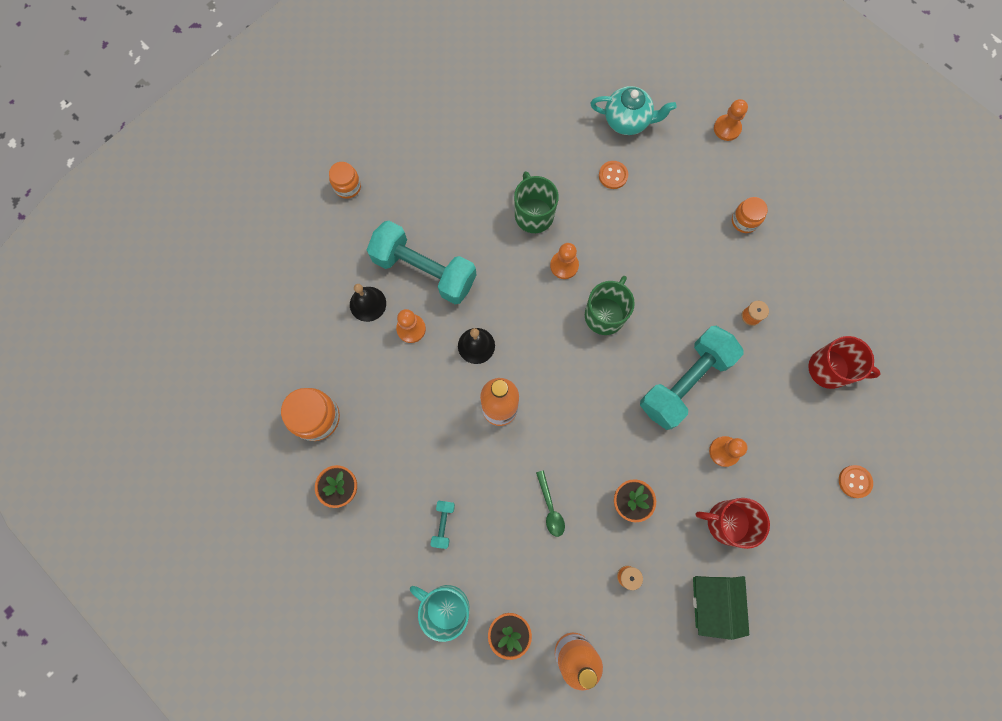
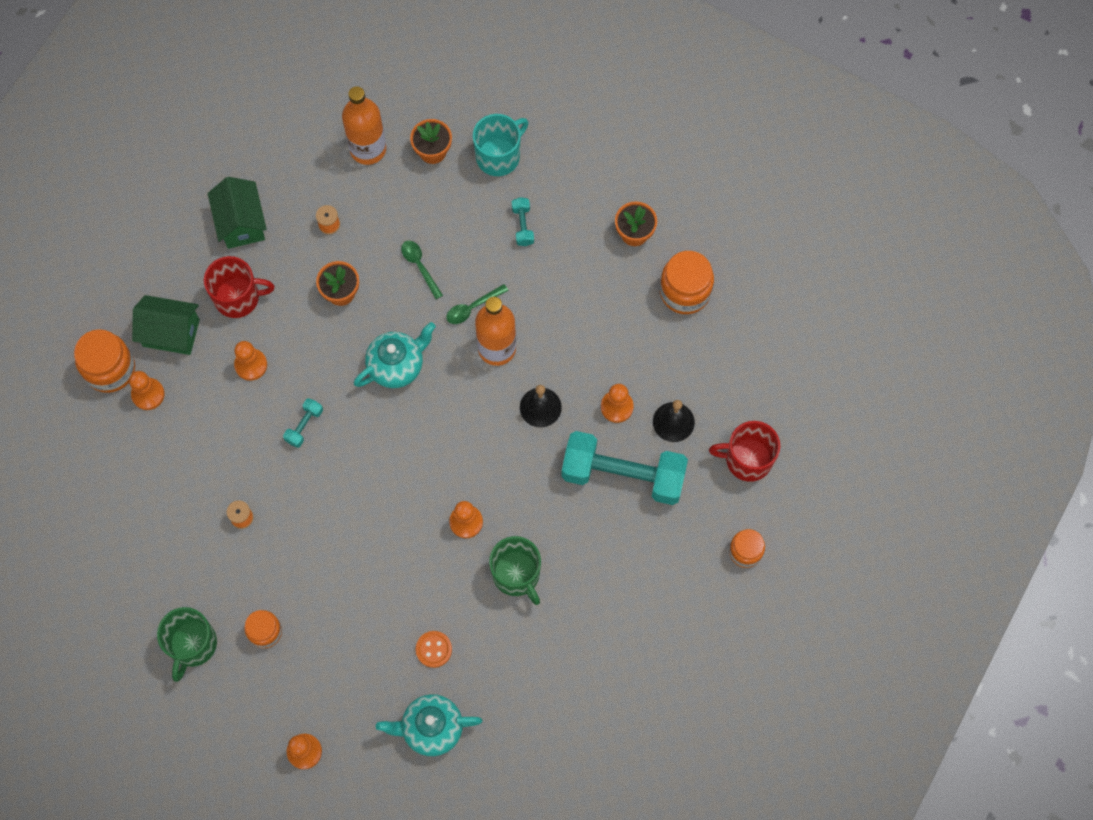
camera: 165 degrees right, 5 degrees down
(445, 607) = (499, 156): turquoise mug -> turquoise mug turned 60 degrees counterclockwise
(512, 453) = (472, 308): none -> green spoon
(592, 416) = (397, 366): none -> turquoise teapot
(605, 314) = (407, 477): green mug -> green mug (192, 645)
(685, 382) = (304, 426): turquoise dumbbell -> turquoise dumbbell, size x0.40
(794, 503) = (171, 333): none -> green house
(821, 448) = (148, 394): none -> orange pawn
(829, 369) = (147, 480): red mug -> red mug (747, 459)
(854, 481) = (110, 369): orange button -> orange jar

